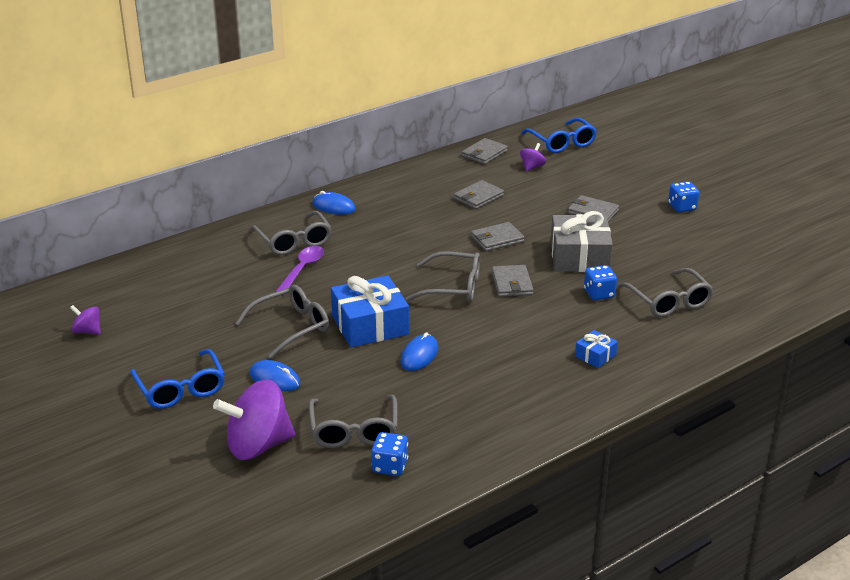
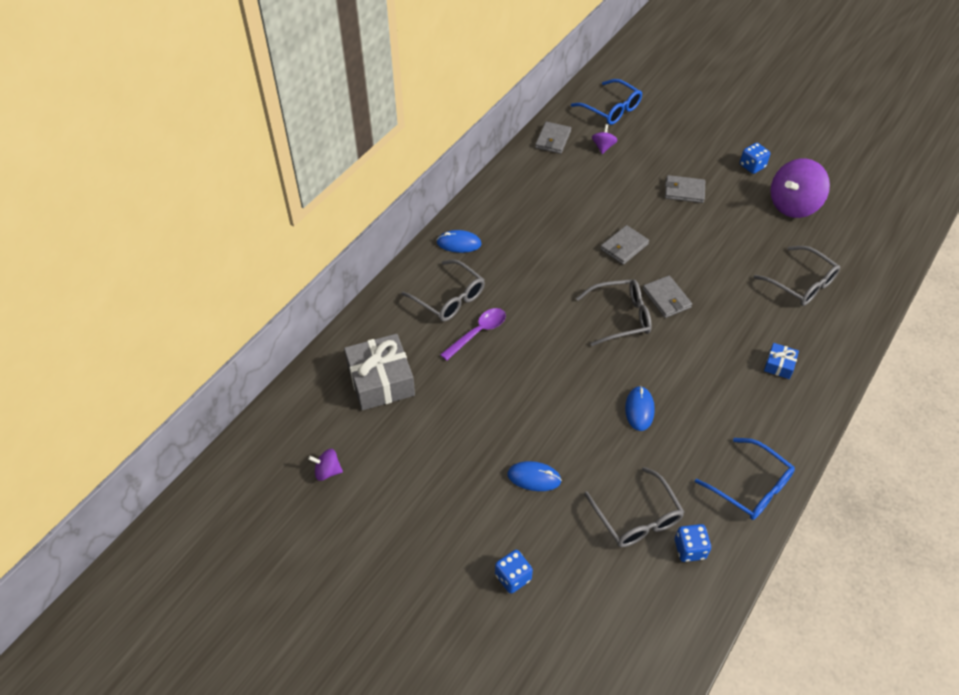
camera: 20 degrees left, 20 degrees up
(180, 388) = (458, 516): blue glasses -> blue glasses (750, 487)
(258, 445) = (567, 563): purple spinning top -> purple spinning top (793, 205)
(291, 327) = (510, 409): grey glasses -> none
(302, 269) = (478, 333): purple spoon -> purple spoon turned 45 degrees clockwise
(370, 325) = (577, 385): blue gift -> none
(478, 197) = (579, 197): grey wallet -> none
(579, 257) = (703, 249): grey gift -> grey gift (381, 381)
(599, 294) = (743, 290): blue dice -> blue dice (513, 577)

